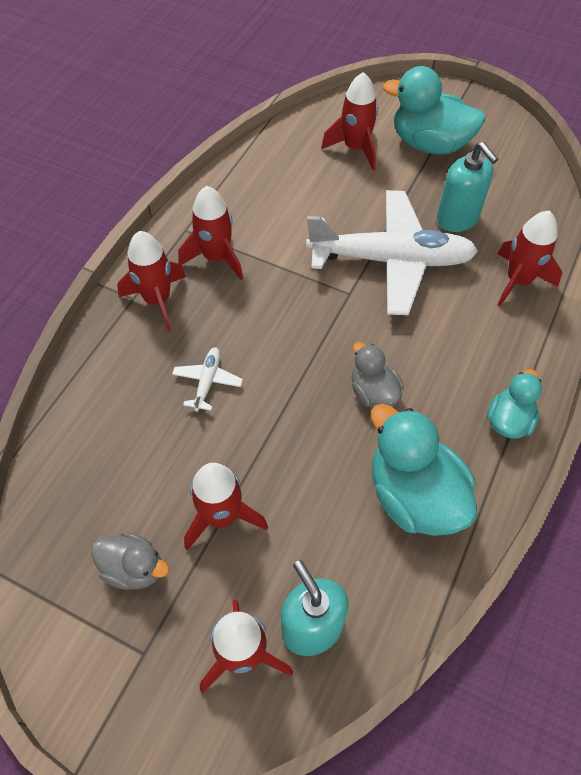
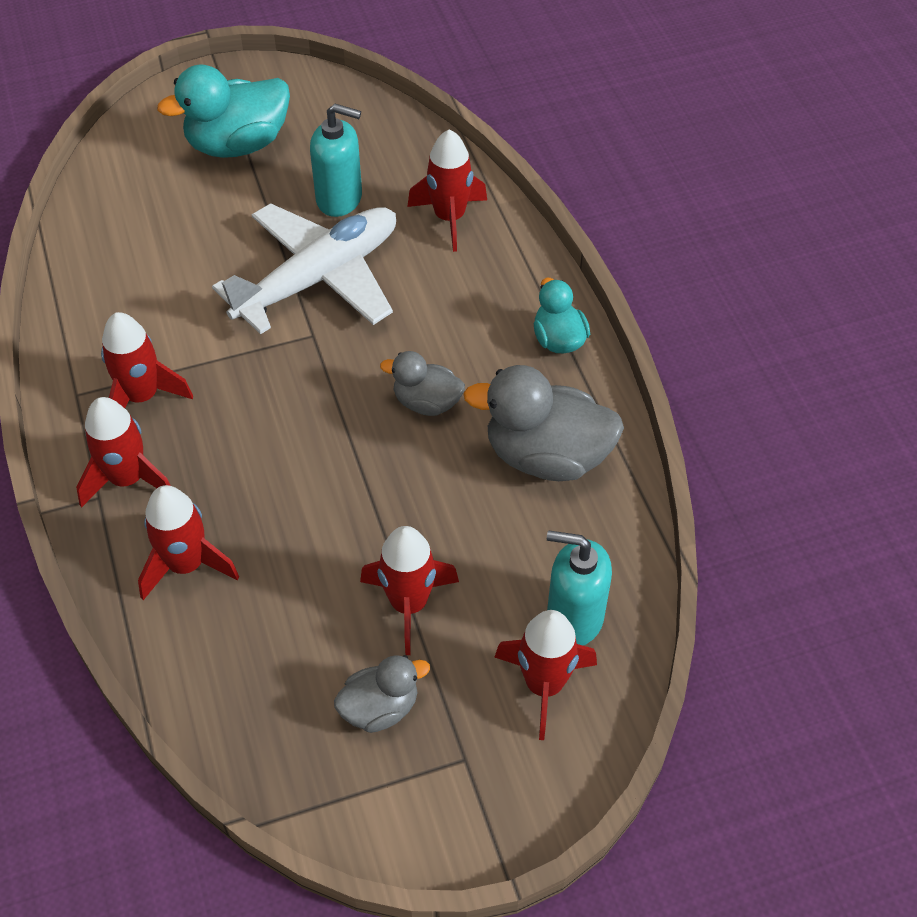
camera: 45 degrees left, 5 degrees down
(207, 381) = (266, 510): white plane -> none
(355, 148) = (167, 196): red rocket -> red rocket (187, 565)
(414, 495) = (546, 456): turquoise duck -> grey duck

